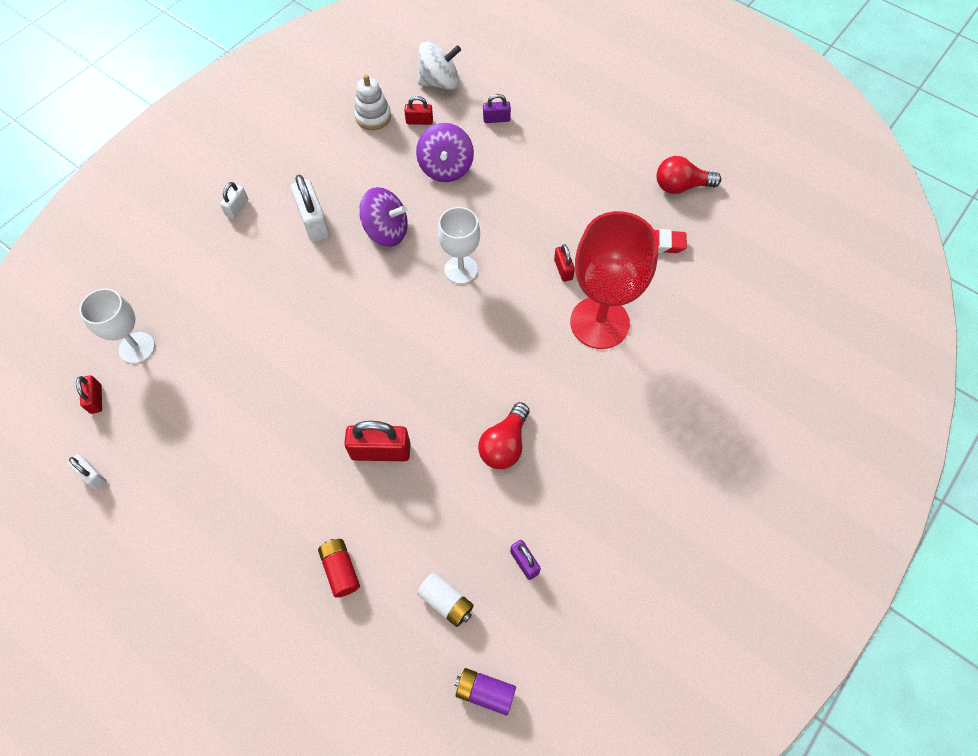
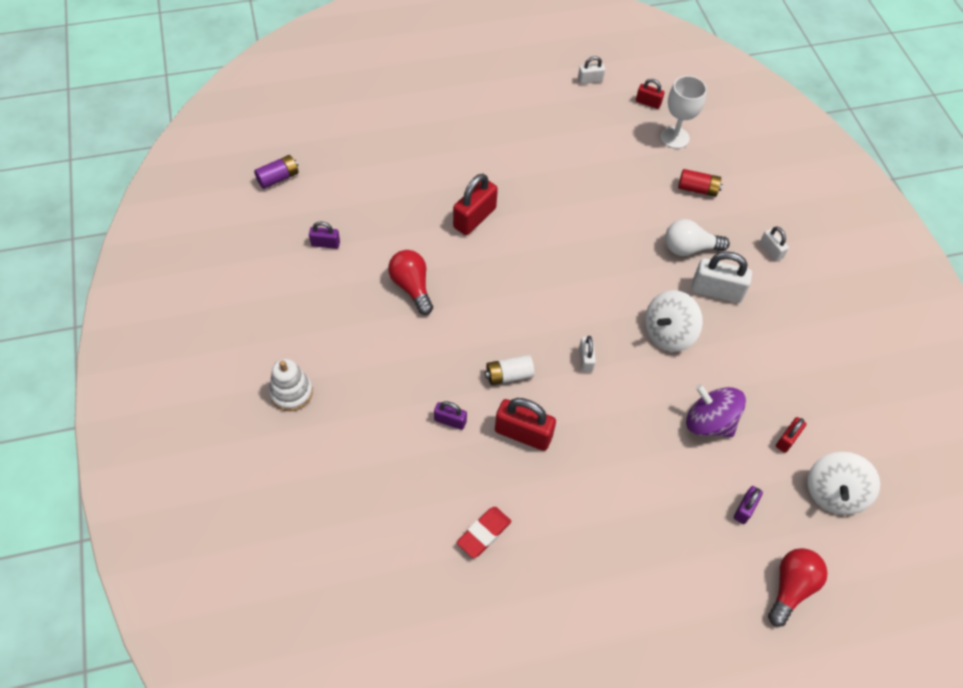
camera: 125 degrees right, 5 degrees down
(280, 263) = (689, 248): none -> white light bulb
(340, 570) = (416, 156): red battery -> red battery (697, 189)
(373, 117) = (819, 405): white stacking toy -> white stacking toy (291, 392)
(386, 231) = (668, 333): purple spinning top -> white spinning top
(446, 602) = (344, 191): white battery -> white battery (509, 375)
(461, 269) = (585, 360): white goblet -> white padlock
(563, 269) = (523, 433): red padlock -> red padlock, size x1.78
(599, 322) = (450, 421): red goblet -> purple padlock
(681, 186) = (531, 614): red light bulb -> red light bulb (791, 587)

